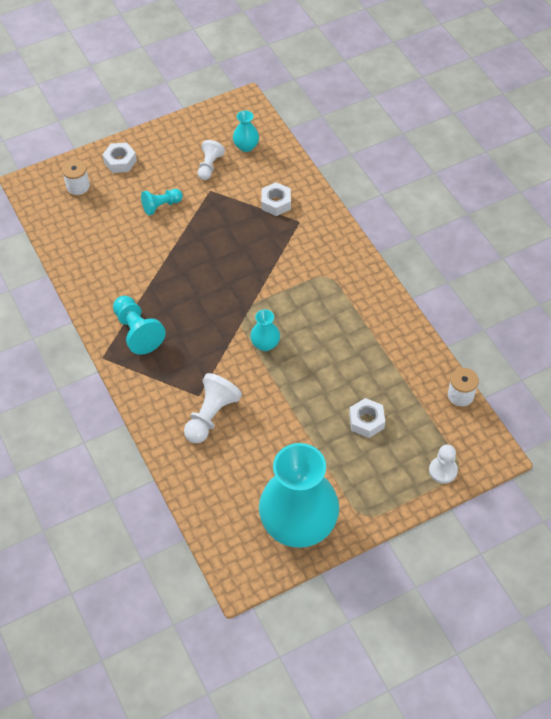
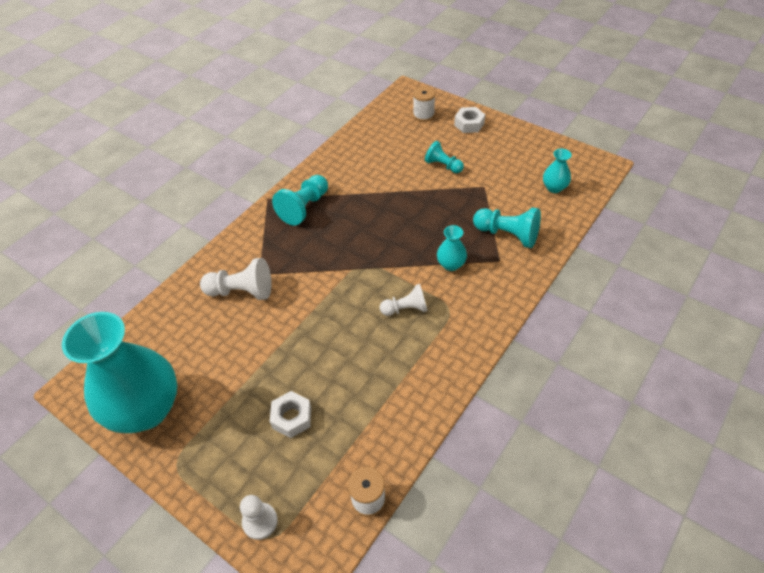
camera: 65 degrees right, 5 degrees down
(209, 166) = (510, 175): white pawn -> white pawn (406, 309)
(265, 344) = (340, 296): turquoise vase -> turquoise vase (451, 264)
(276, 203) = (507, 235): white nut -> turquoise pawn

